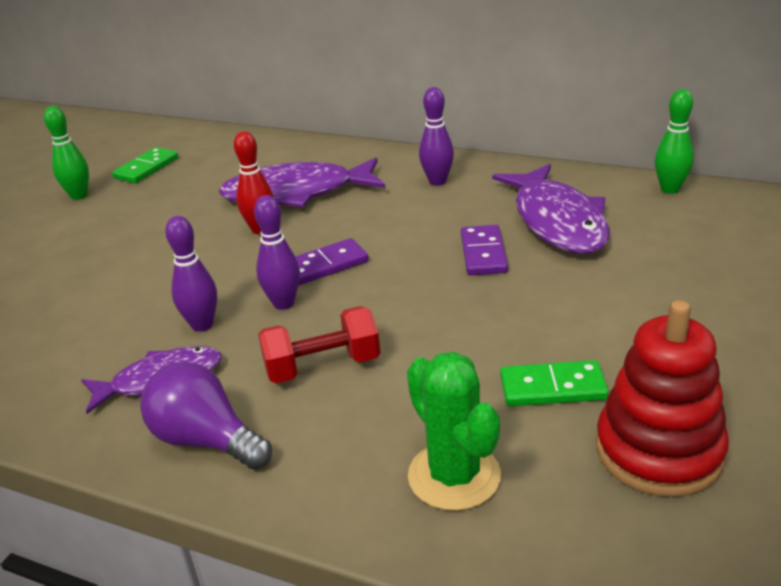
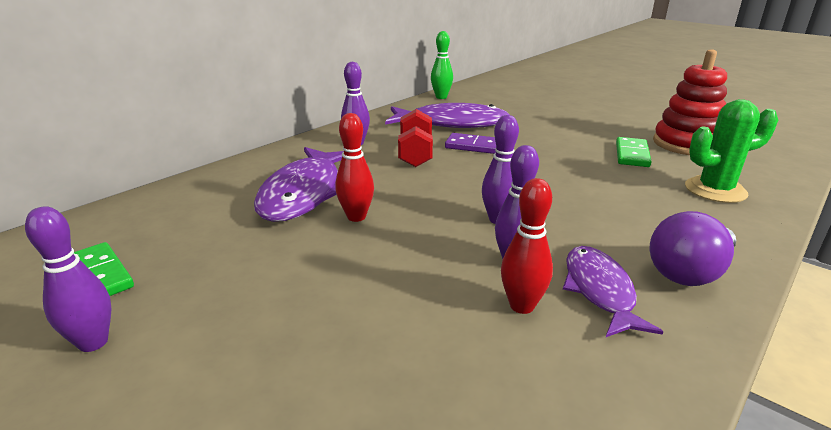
camera: 75 degrees left, 5 degrees down
(79, 196) = (93, 342): green bowling pin -> purple bowling pin
(131, 339) = (522, 306): none -> red bowling pin
(322, 366) = (596, 214): red dumbbell -> red dumbbell (415, 154)
(326, 265) = (449, 196): purple domino -> none

